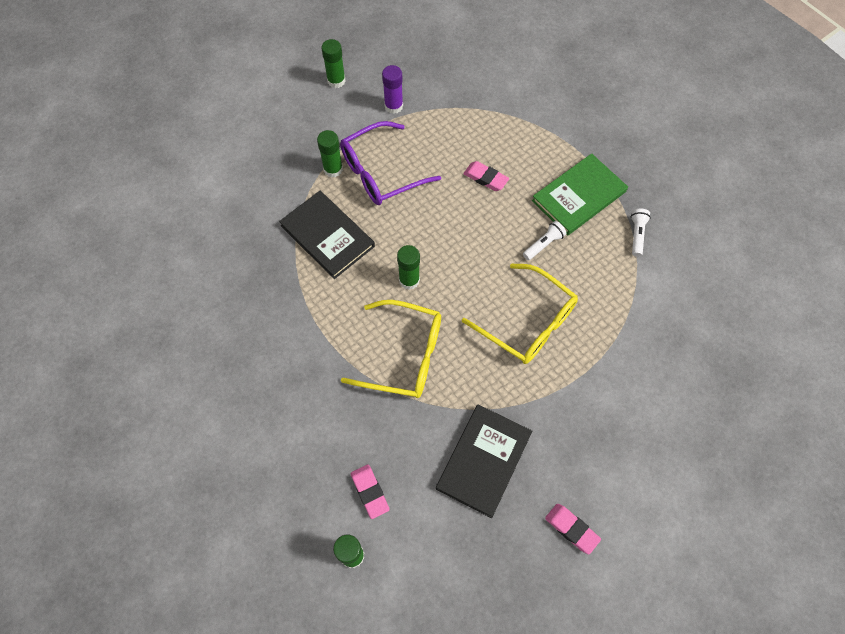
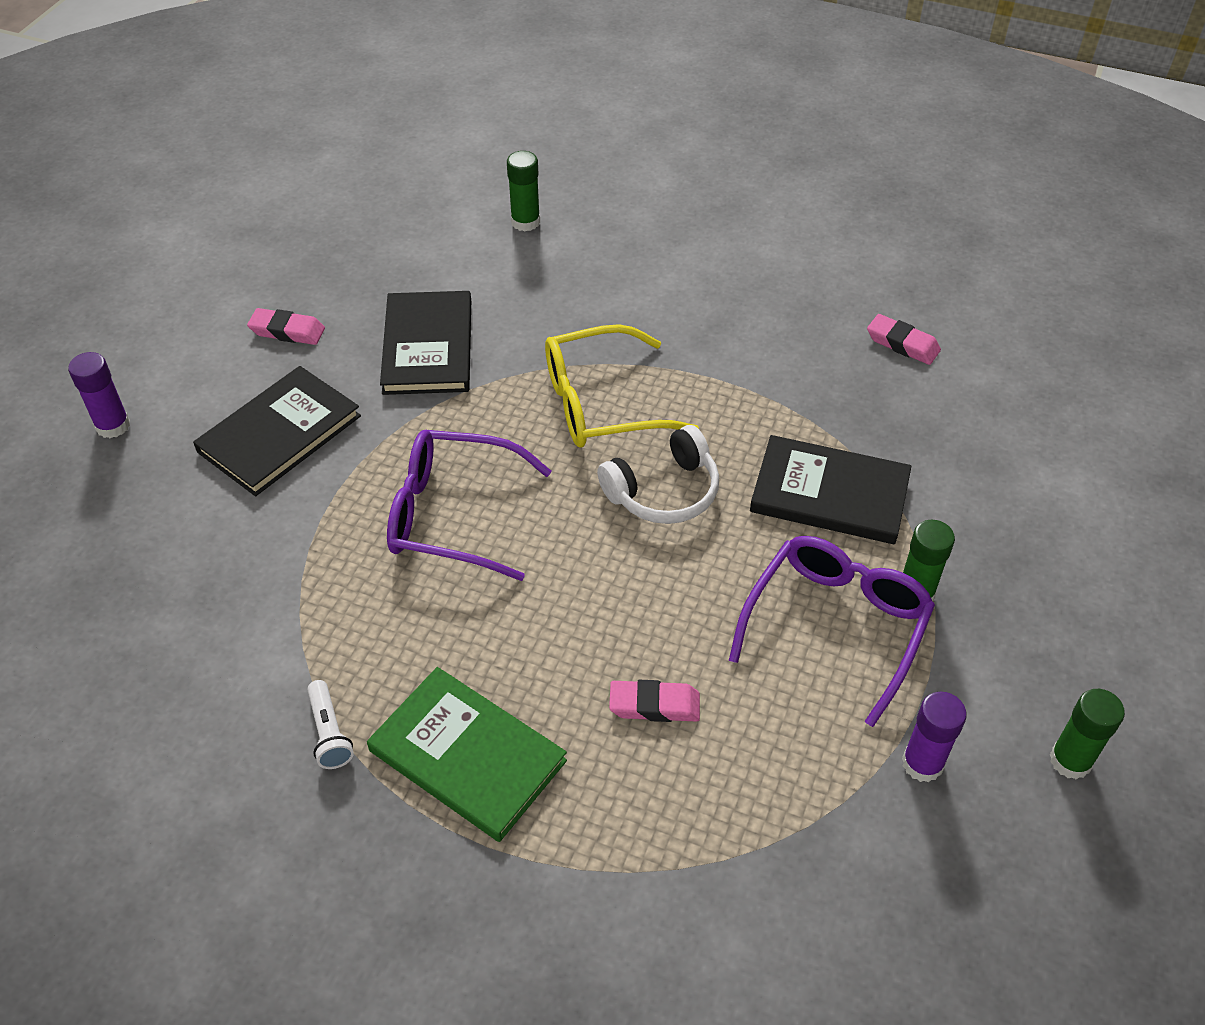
camera: 150 degrees right, 15 degrees down
(370, 492) = (544, 271): pink eraser -> pink eraser (902, 344)
(409, 280) = (663, 491): green glue stick -> white headphones
(528, 322) = (453, 515): yellow glasses -> purple glasses
(543, 244) = (488, 638): white flashlight -> none
(579, 196) = (467, 755): green book -> green book turned 75 degrees counterclockwise
(605, 434) = (280, 434): none -> black book
(710, 498) = (113, 426): none -> purple glue stick

